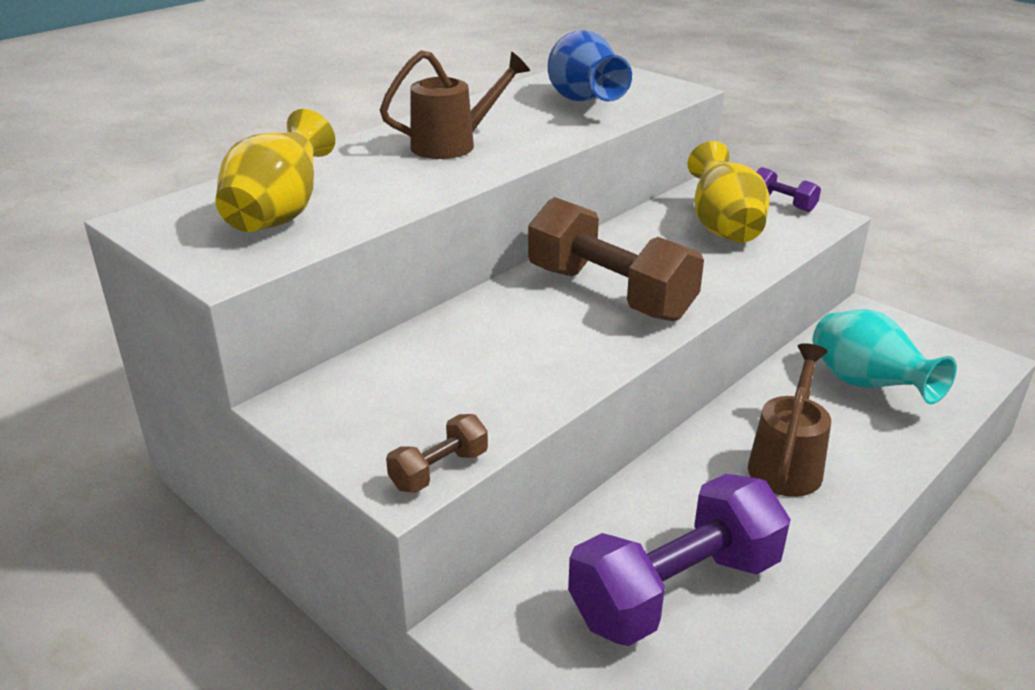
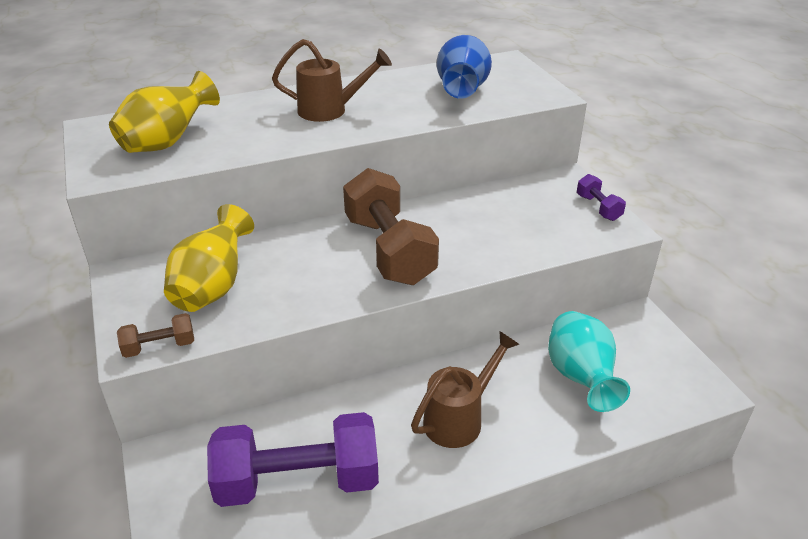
camera: 25 degrees right, 5 degrees up
(723, 228) = (527, 218): yellow vase -> yellow vase (213, 287)

